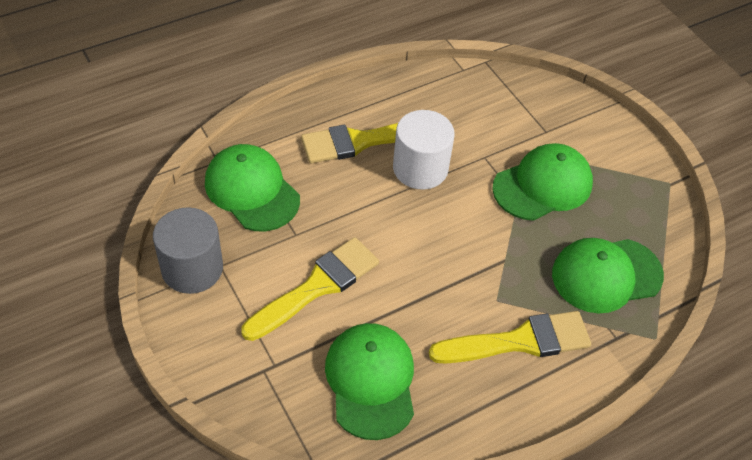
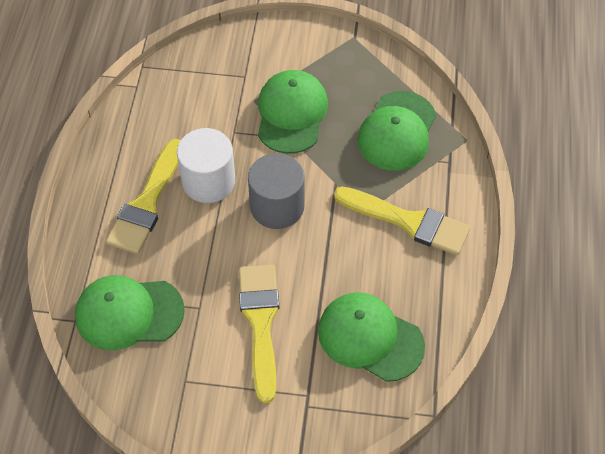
camera: 50 degrees left, 5 degrees up
(192, 268) = (171, 403): grey cylinder -> grey cylinder (277, 206)
(519, 341) = (408, 222): yellow brush -> yellow brush turned 90 degrees clockwise

